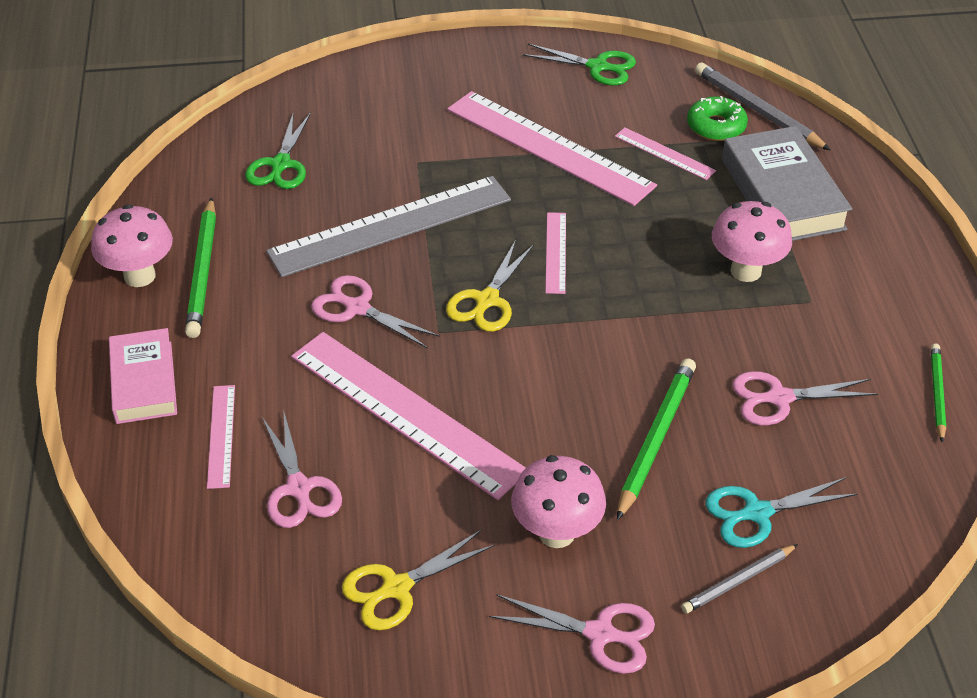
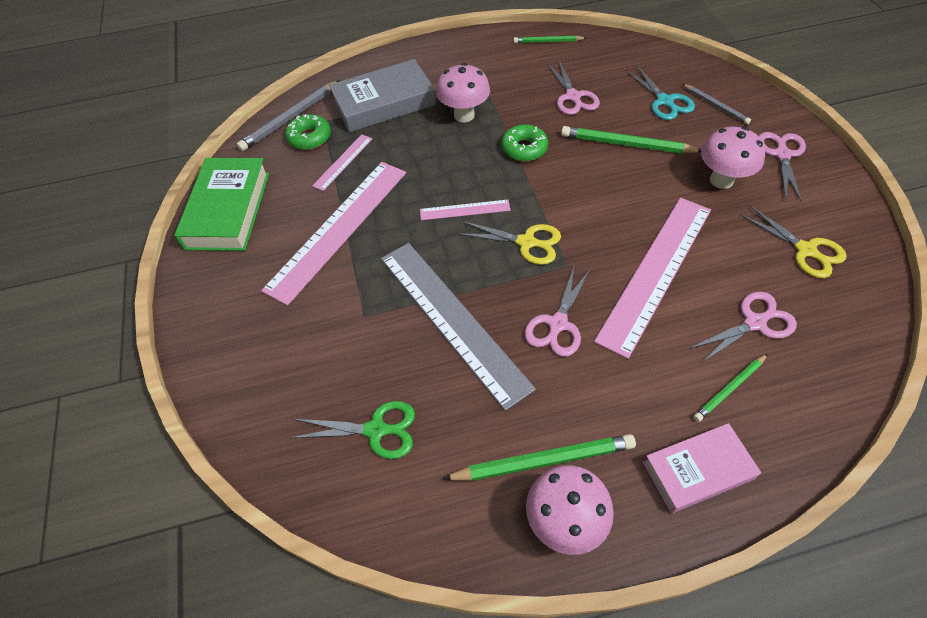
camera: 95 degrees left, 10 degrees up
(221, 435) = (729, 389): pink ruler -> green pencil
(597, 67) = (228, 210): green scissors -> green book
(663, 323) = (524, 148): none -> green donut

